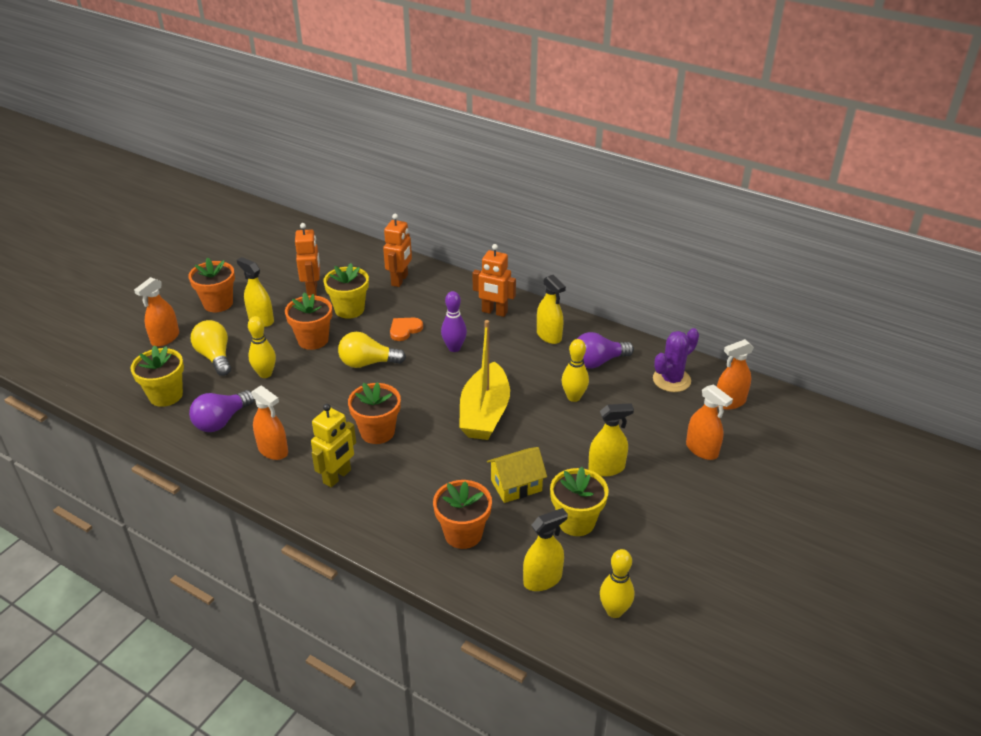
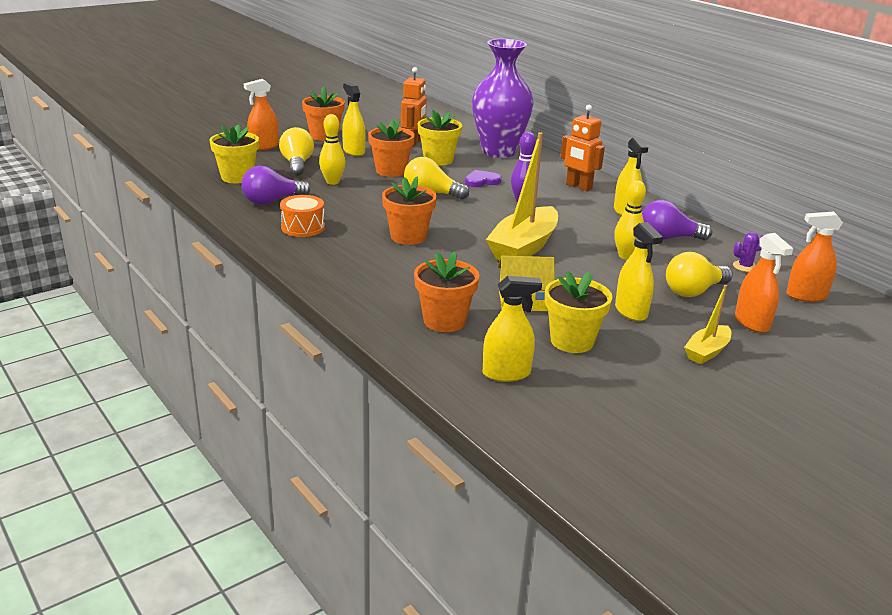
camera: 20 degrees right, 10 degrees down
(273, 450) = (303, 227): orange spray bottle -> orange drum
(337, 477) = (349, 256): yellow robot -> none
(400, 280) = (498, 152): orange robot -> purple vase
(405, 330) = (481, 181): orange heart -> purple heart
(606, 468) = (631, 311): yellow spray bottle -> yellow spray bottle turned 60 degrees clockwise
(614, 611) = (572, 417): yellow bowling pin -> none
(644, 425) = (694, 291): none -> yellow light bulb
(671, 380) = (745, 266): purple cactus -> purple cactus, size x0.55
(682, 497) = (707, 352): none -> yellow boat

